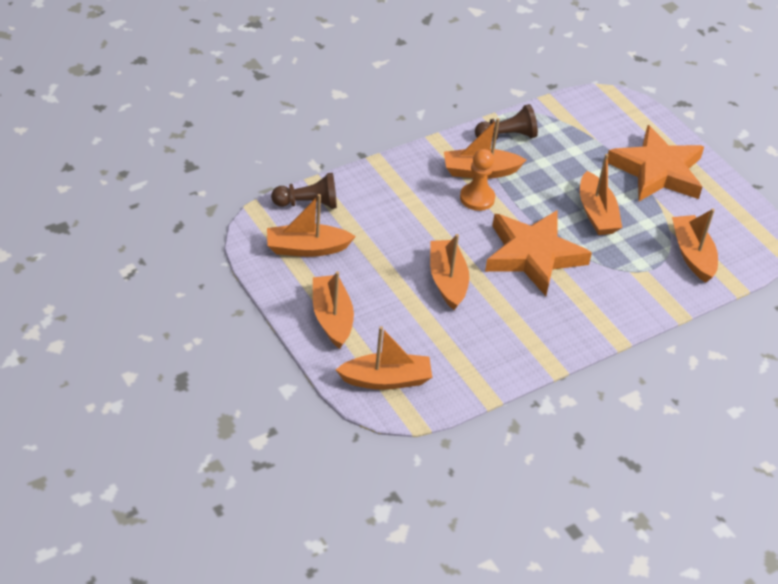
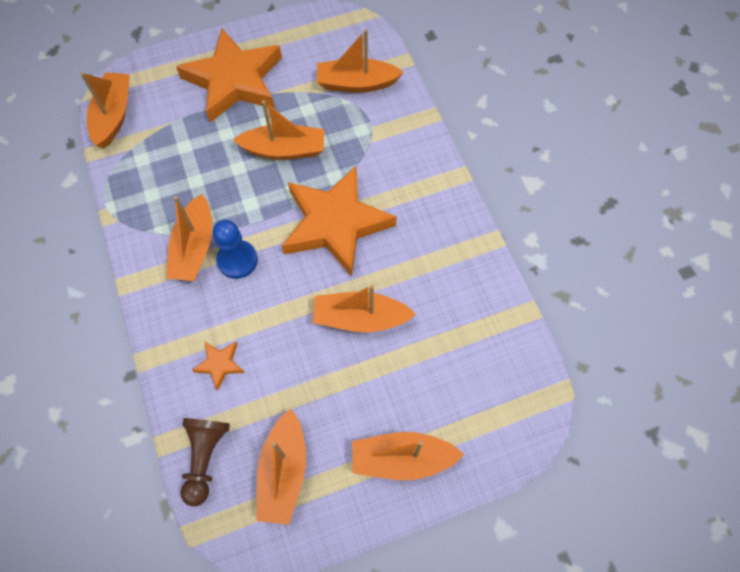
camera: 75 degrees left, 20 degrees up
(383, 201) = (220, 364): none -> orange star
(386, 380) = (499, 412): orange boat -> orange boat (113, 116)
(477, 198) = (237, 260): orange pawn -> blue pawn
(507, 136) = (143, 207): brown pawn -> none

